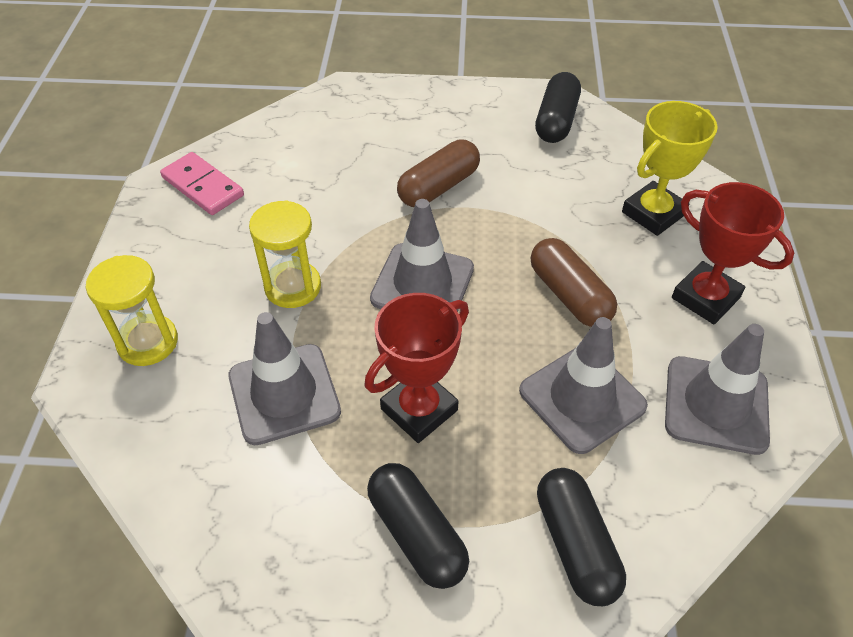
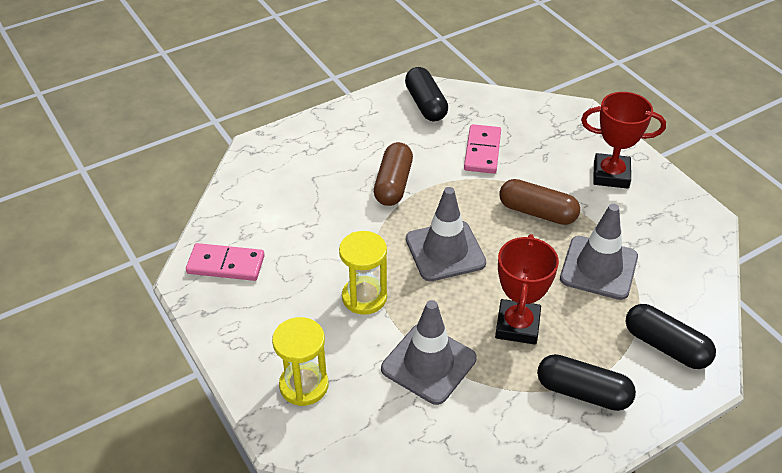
camera: 35 degrees left, 5 degrees down
(571, 198) = (482, 151): none -> pink domino
(653, 213) = (538, 138): yellow trophy -> none
(716, 405) = (667, 232): grey traffic cone -> none

